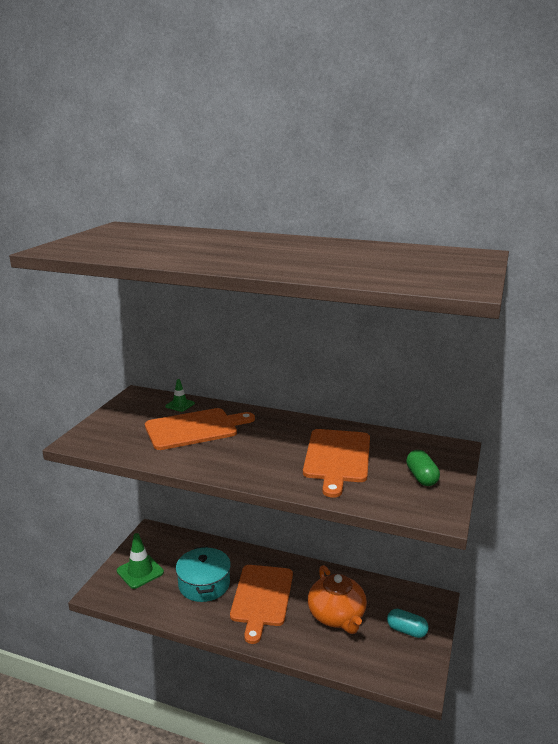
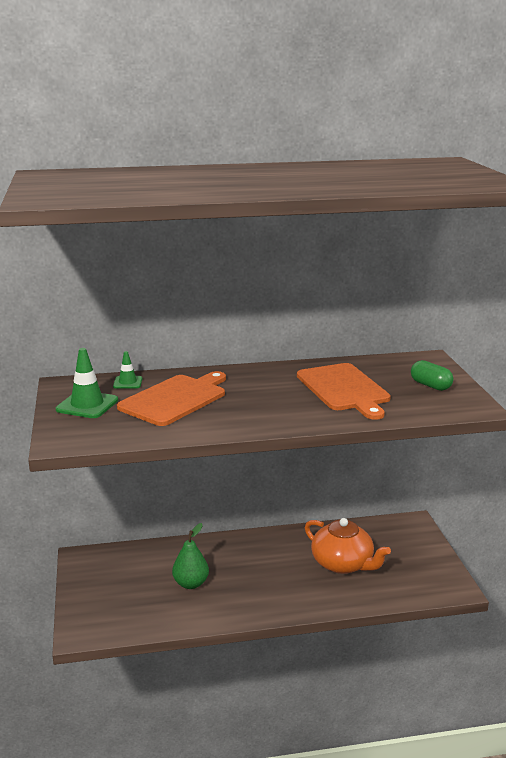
camera: 30 degrees left, 0 degrees up
(140, 571) = (108, 597): green traffic cone -> green traffic cone (87, 405)
(204, 584) = (191, 584): turquoise pot -> green pear
(262, 597) = (260, 574): orange cutting board -> none
(406, 630) = (411, 553): turquoise capsule -> none

